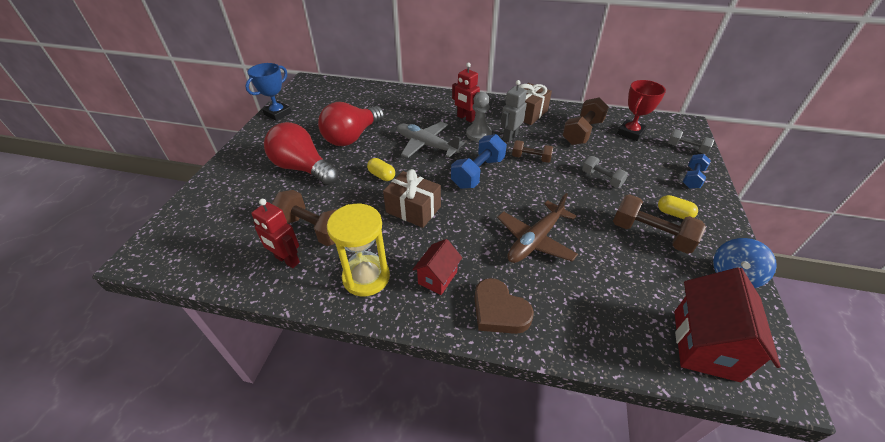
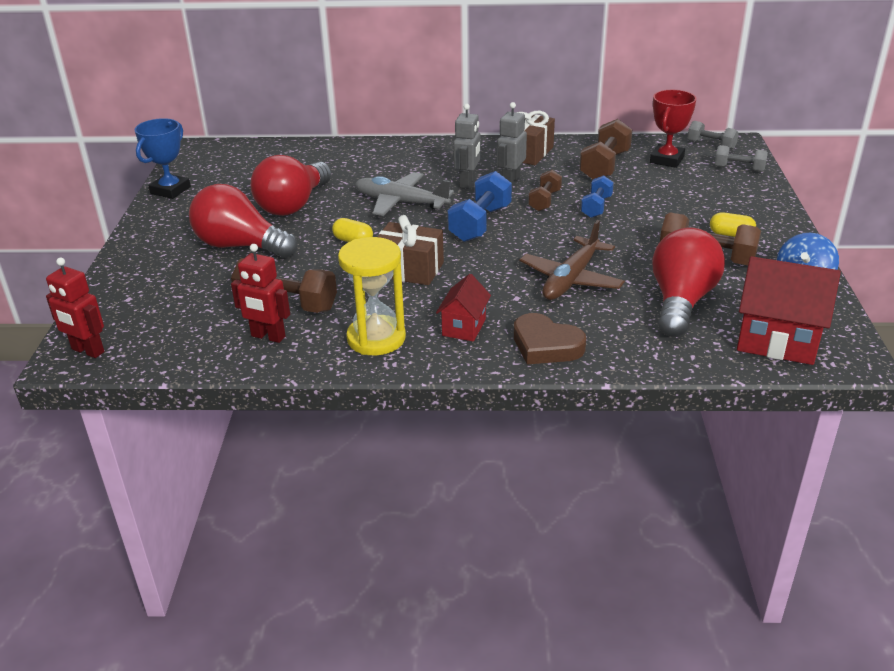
camera: 10 degrees left, 10 degrees down
(465, 118) = (444, 167): red robot -> red robot (87, 351)
(478, 134) = (468, 183): grey pawn -> grey robot
(531, 158) = (544, 201): brown dumbbell -> brown dumbbell turned 75 degrees counterclockwise
(601, 179) = (639, 211): grey dumbbell -> grey dumbbell (711, 145)
(623, 281) = (681, 302): none -> red light bulb
(692, 178) = (749, 198): blue dumbbell -> blue dumbbell (596, 207)
(705, 344) = (777, 341): red house -> red house turned 75 degrees counterclockwise

